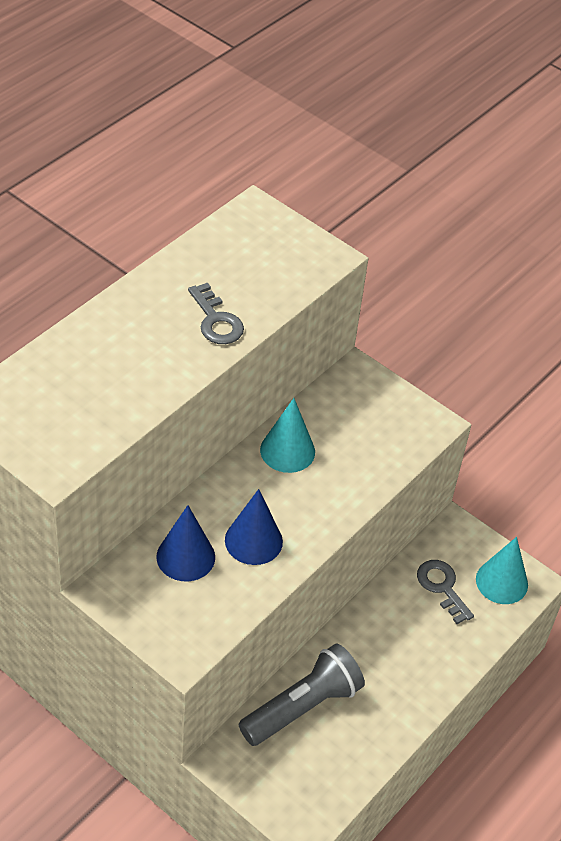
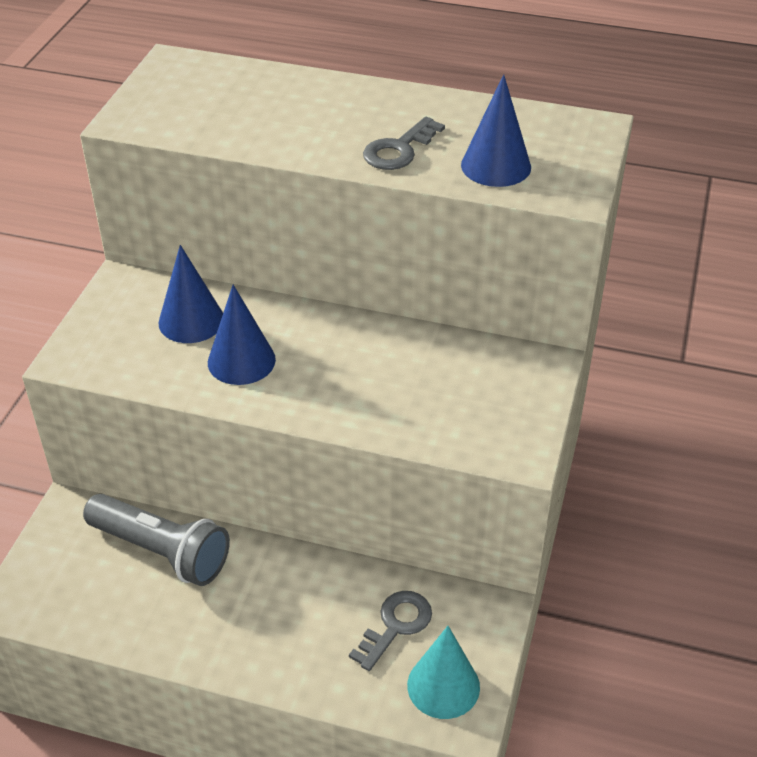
camera: 70 degrees right, 5 degrees down
(271, 279) = (496, 166): none -> blue cone
(287, 451) = (383, 346): turquoise cone -> none

